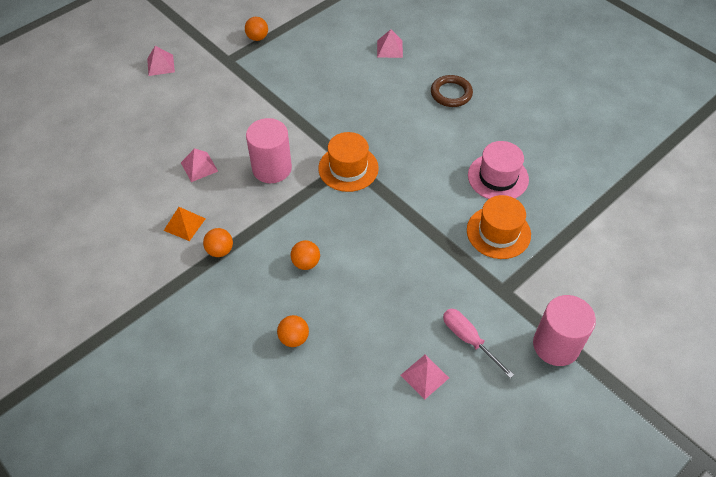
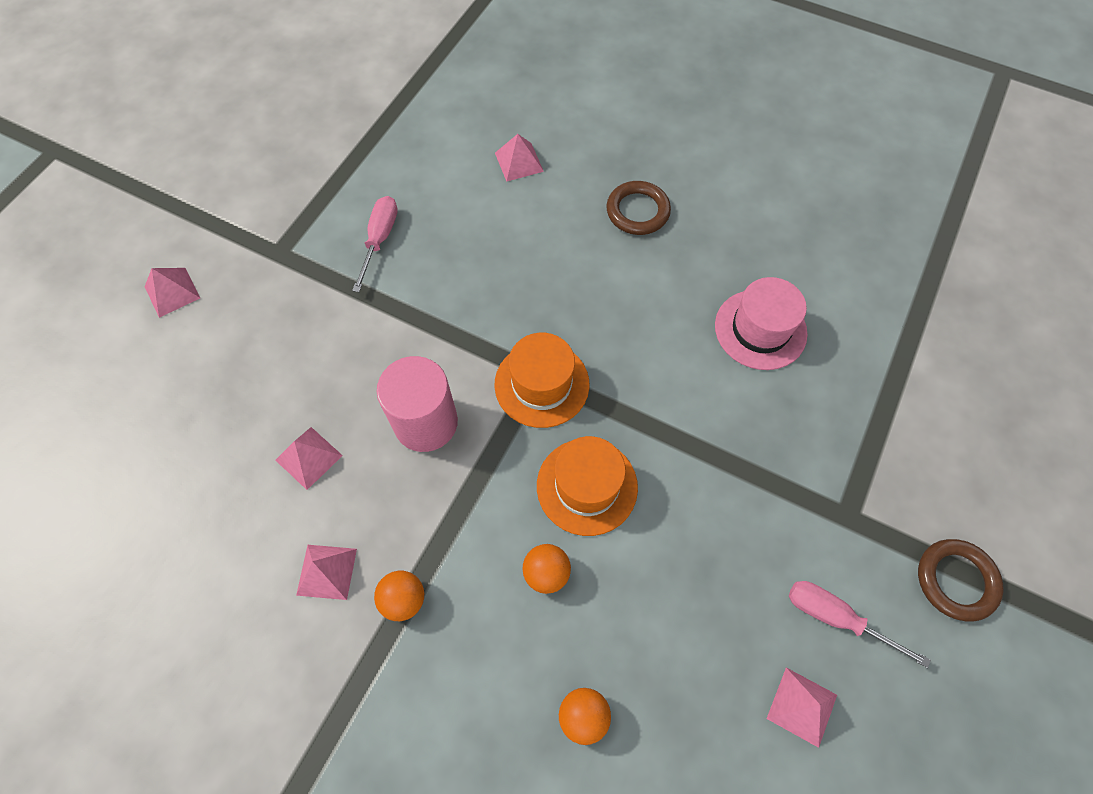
camera: 20 degrees left, 10 degrees up
(184, 224) = (326, 572): orange pyramid -> pink pyramid
(257, 38) = (310, 199): orange ball -> none
(287, 69) = (379, 239): none -> pink screwdriver
(498, 232) = (800, 421): orange hat -> orange hat (587, 486)
(556, 345) = (956, 580): pink cylinder -> brown ring

